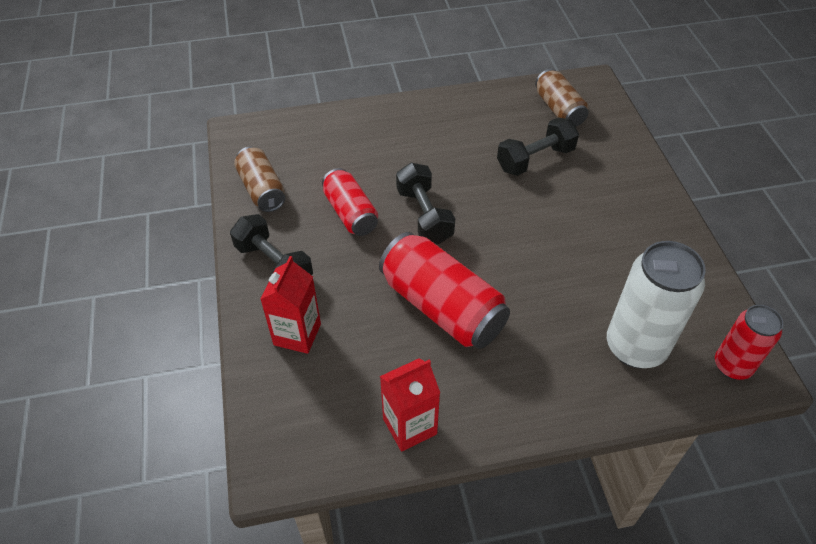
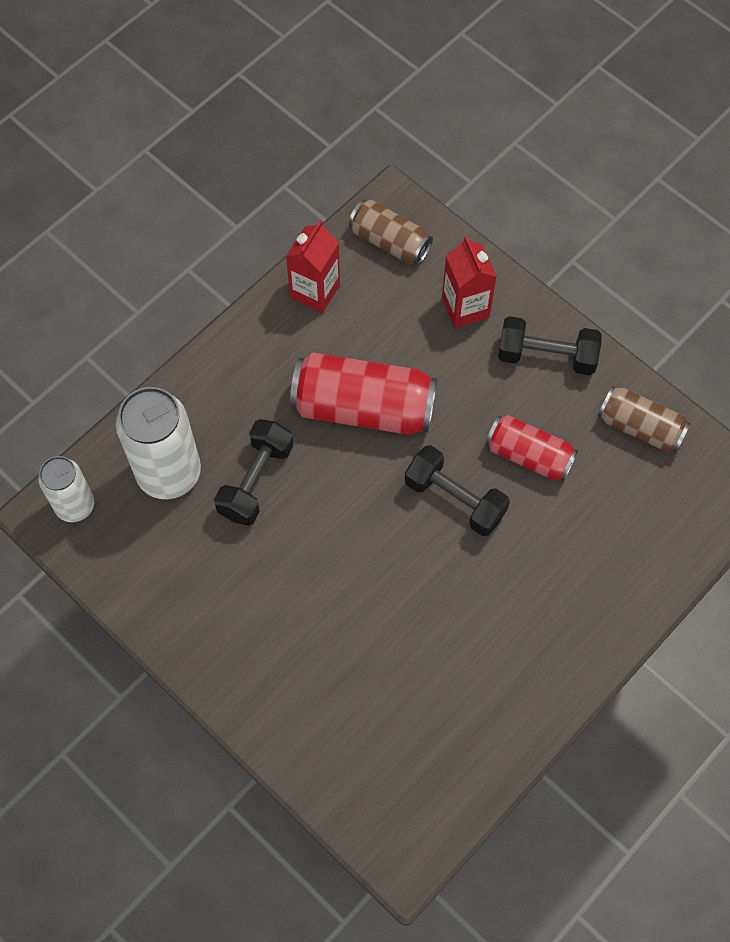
camera: 145 degrees right, 15 degrees up
(535, 159) = (392, 657): black dumbbell -> black dumbbell (256, 480)
(559, 109) = (416, 769): brown can -> brown can (390, 242)
(732, 366) = (75, 506): red can -> white can

